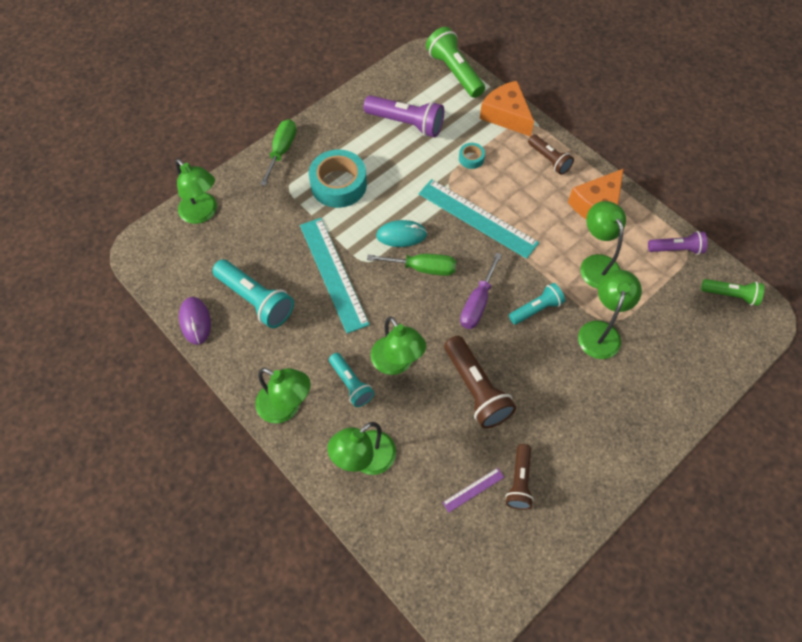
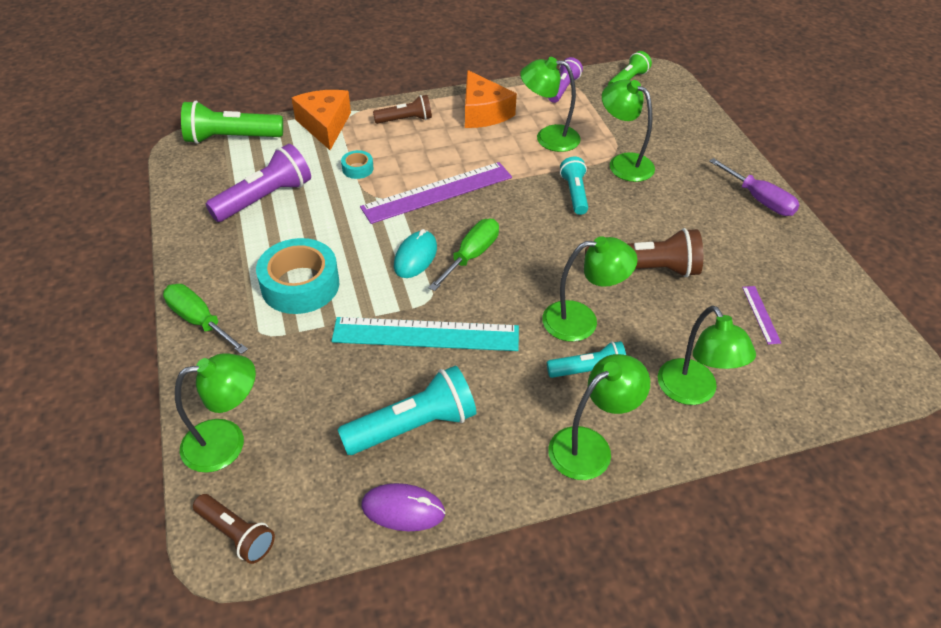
camera: 65 degrees left, 15 degrees down
(477, 218) = (437, 192): turquoise ruler -> purple ruler
(477, 303) = (543, 231): purple screwdriver -> purple screwdriver (759, 200)
(506, 115) = (325, 125): orange cheese -> orange cheese turned 90 degrees clockwise
(519, 481) = (763, 277): brown flashlight -> brown flashlight (236, 534)

